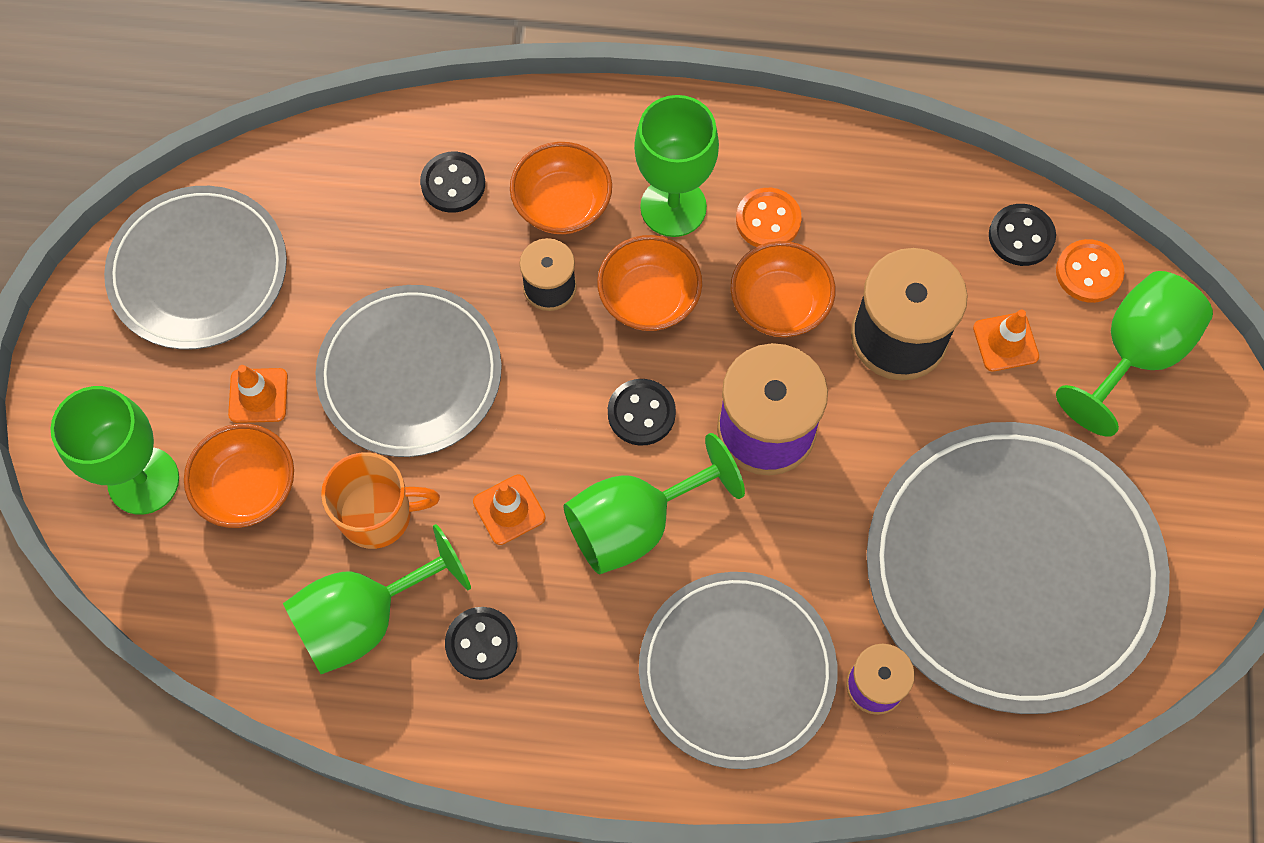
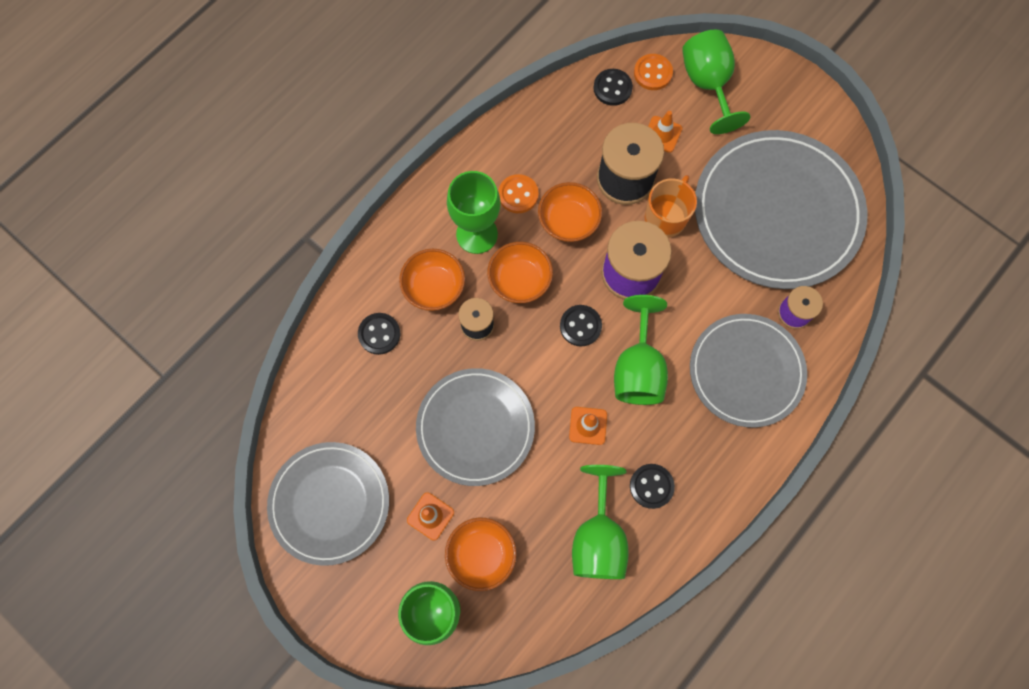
camera: 55 degrees left, 5 degrees up
(378, 514) = (544, 494): orange mug -> orange mug (665, 217)

